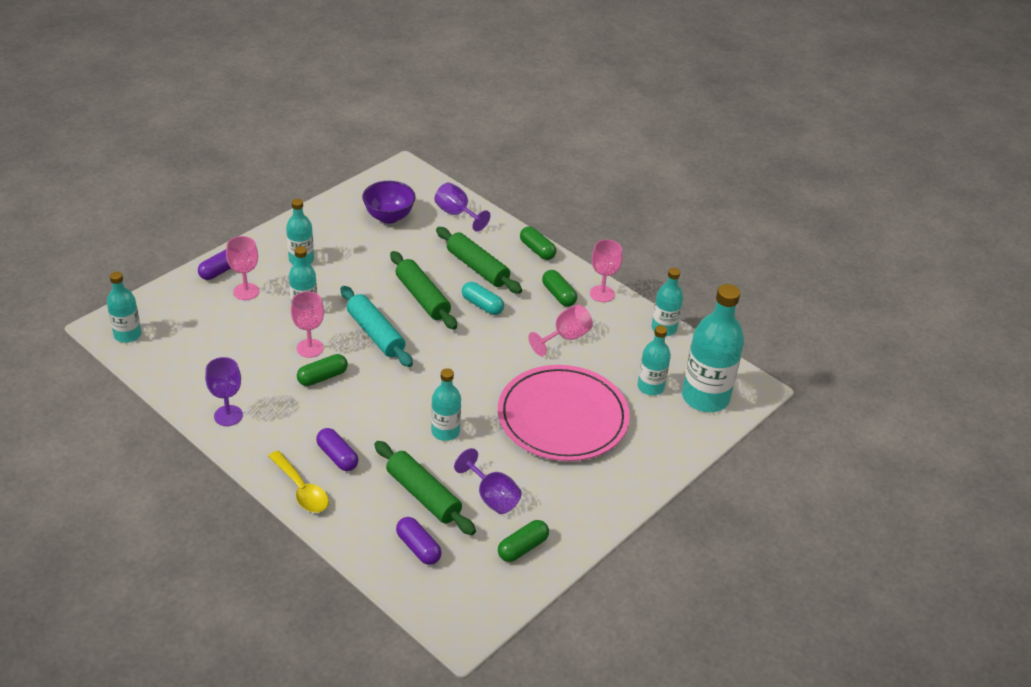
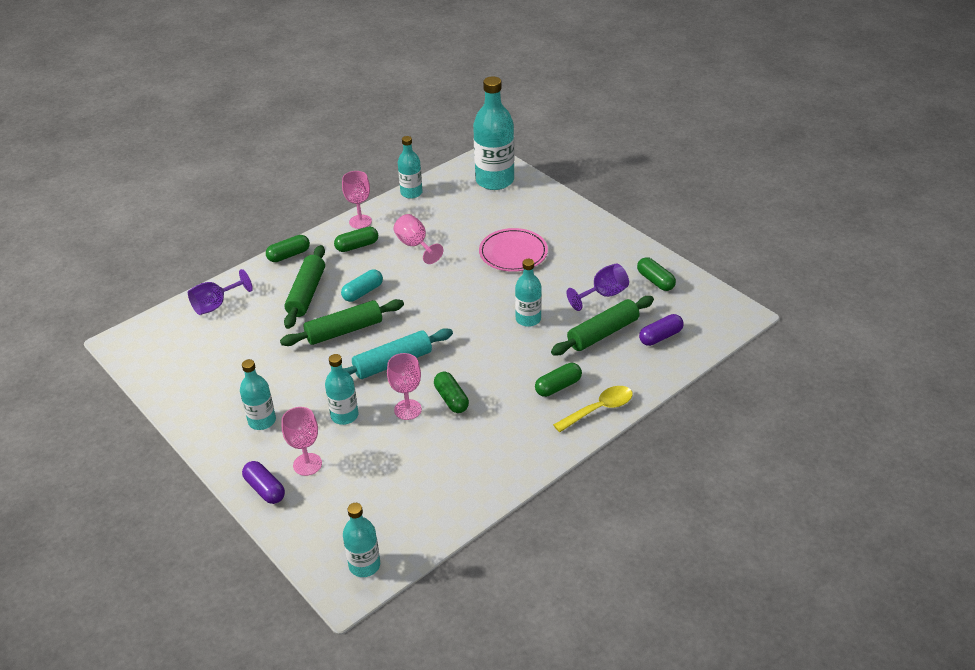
camera: 80 degrees left, 0 degrees up
(228, 415) = (501, 467): purple goblet -> none
(337, 456) = (558, 386): purple capsule -> green capsule
(389, 217) = (205, 354): purple bowl -> none
(477, 268) = (306, 293): green rolling pin -> green rolling pin turned 45 degrees counterclockwise
(562, 417) = (513, 253): pink plate -> pink plate, size x0.62
(650, 387) = (481, 205): turquoise bottle -> none

